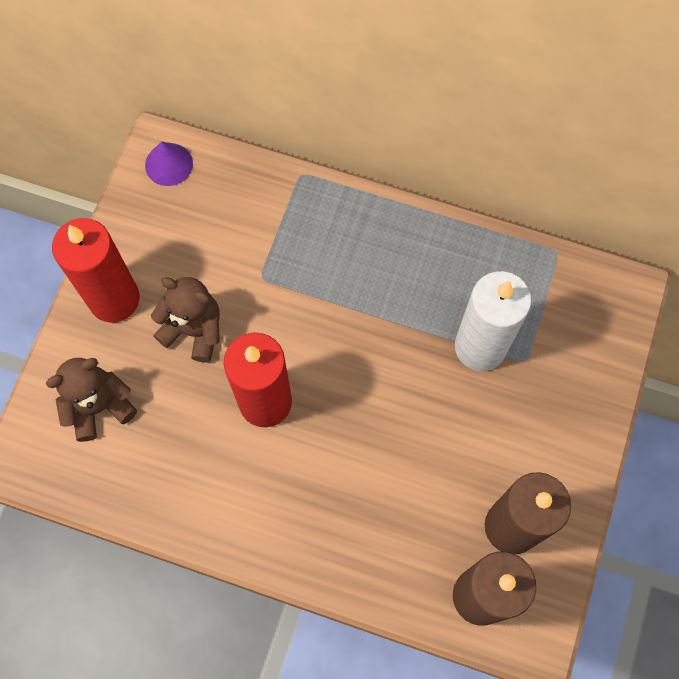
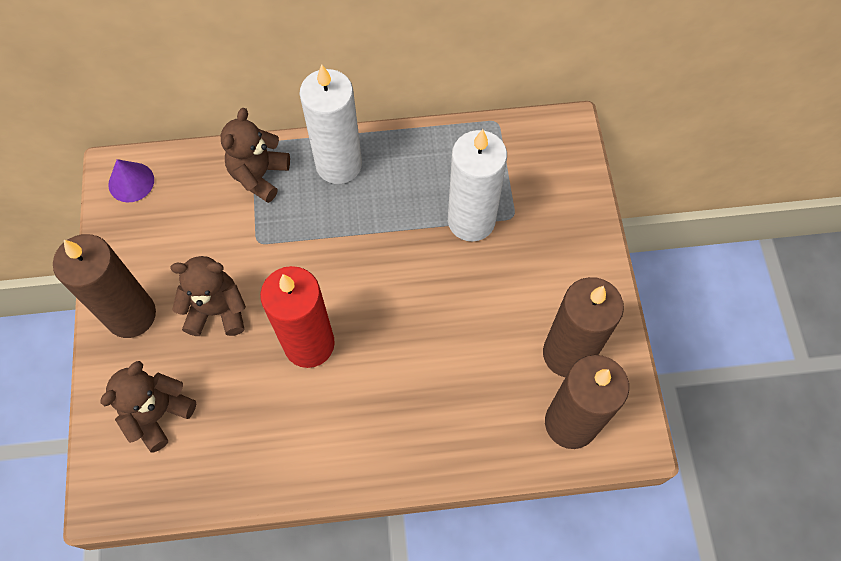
camera: 25 degrees left, 5 degrees down
(114, 299) = (131, 315): red candle -> brown candle
(292, 209) = (259, 175): none -> brown teddy bear
(375, 231) = (338, 164): none -> white candle

